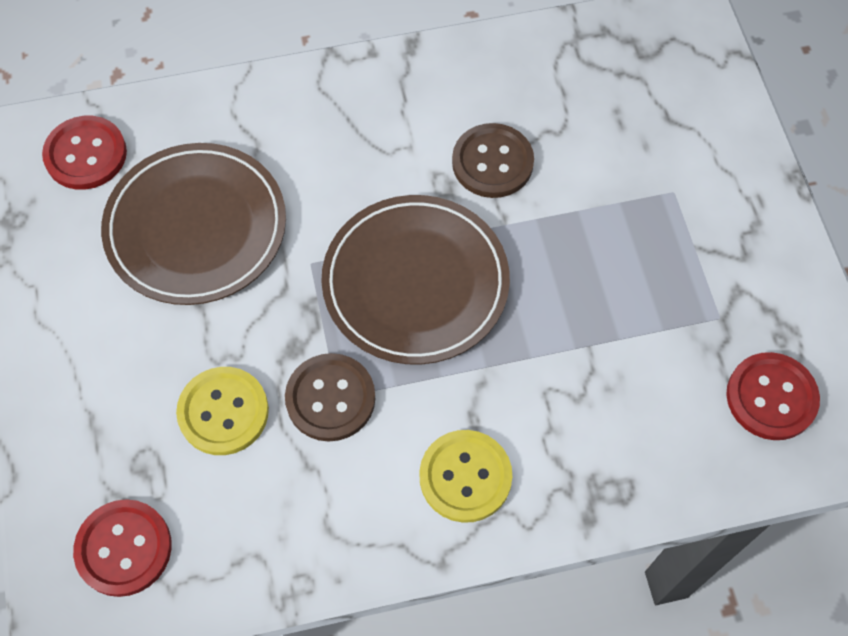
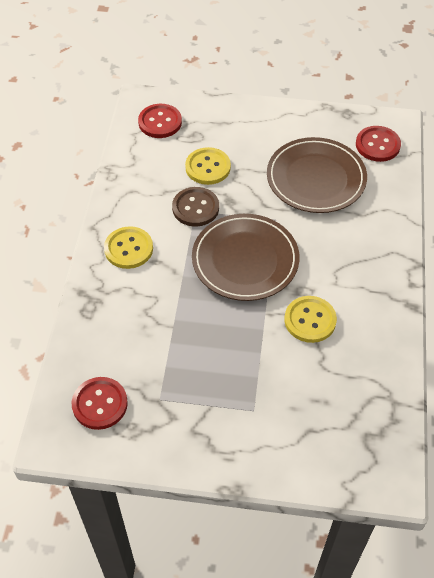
camera: 110 degrees right, 10 degrees down
(492, 162) = (310, 320): brown button -> yellow button

